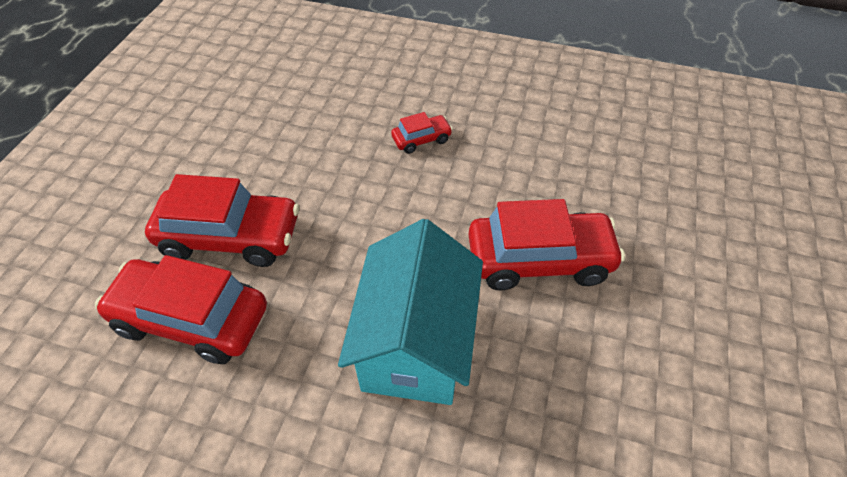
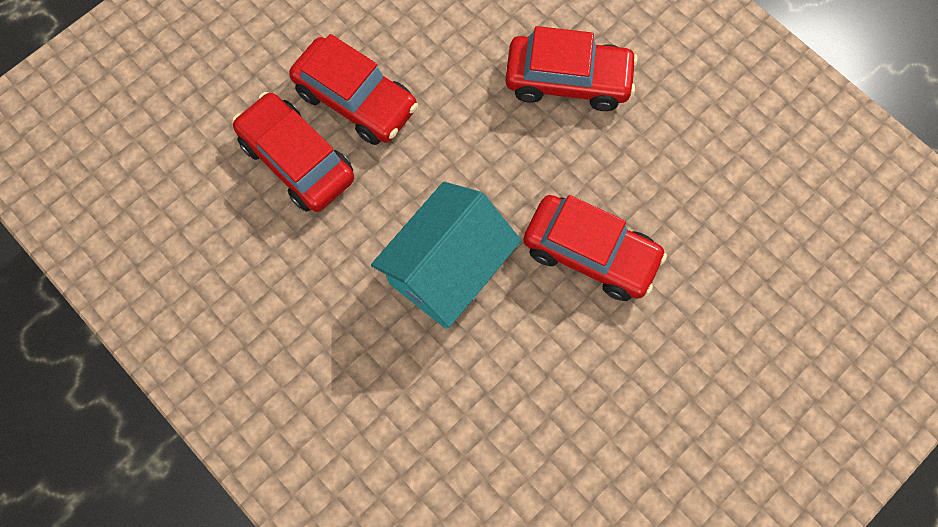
camera: 30 degrees right, 20 degrees up
(421, 139) = (568, 80): red car -> red car, size x2.09

